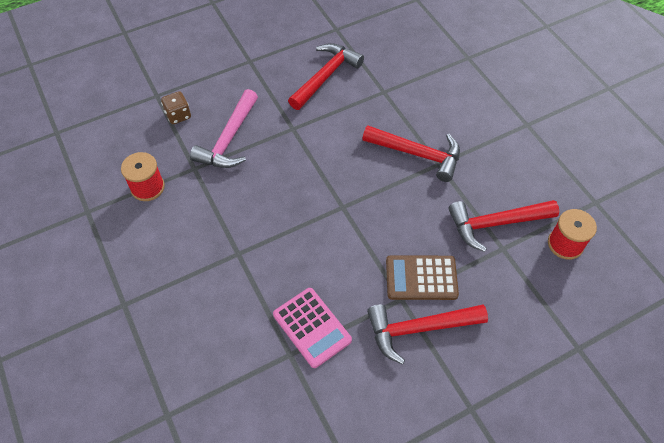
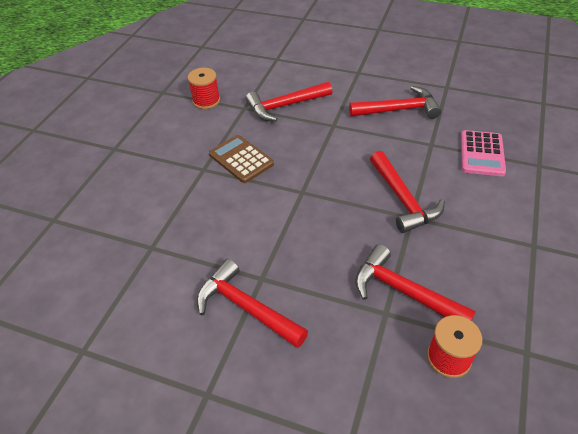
camera: 50 degrees right, 10 degrees down
(178, 115) = (274, 76): brown dice -> none
(229, 139) = (285, 106): pink hammer -> red hammer
(312, 327) = (184, 244): pink calculator -> pink calculator (481, 154)
(421, 278) = (293, 278): brown calculator -> brown calculator (241, 159)

